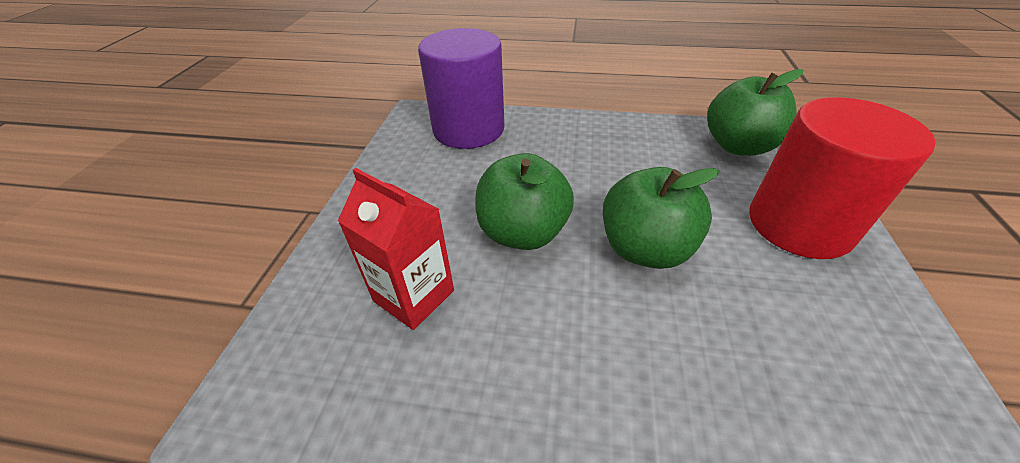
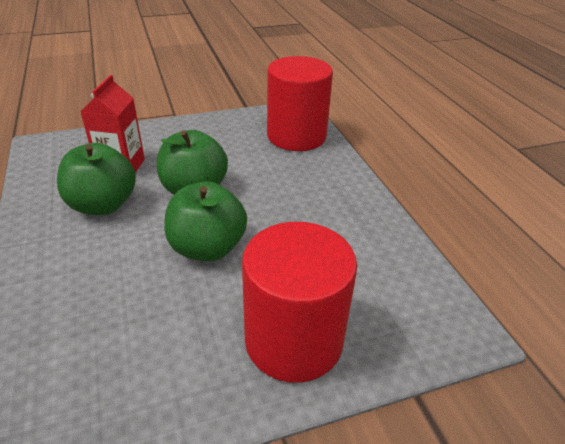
camera: 60 degrees right, 5 degrees down
(468, 129) = (296, 136): purple cylinder -> red cylinder
(738, 146) = (403, 288): green apple -> green apple (103, 205)

